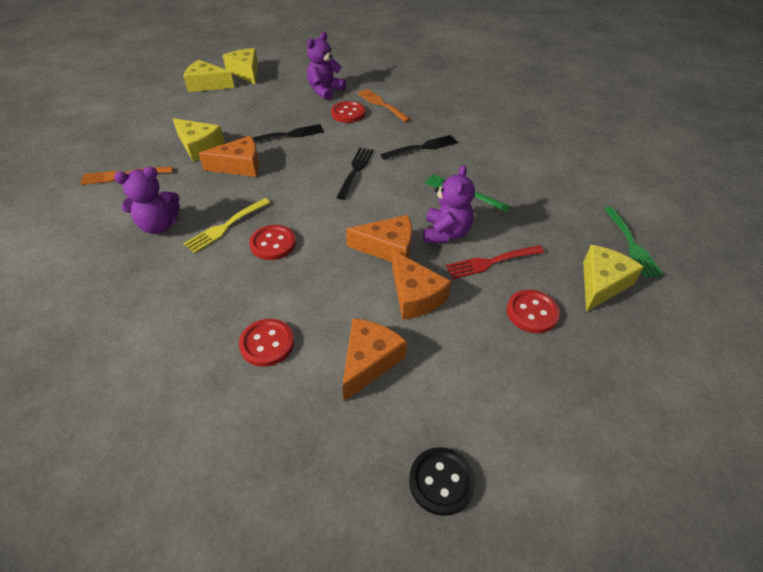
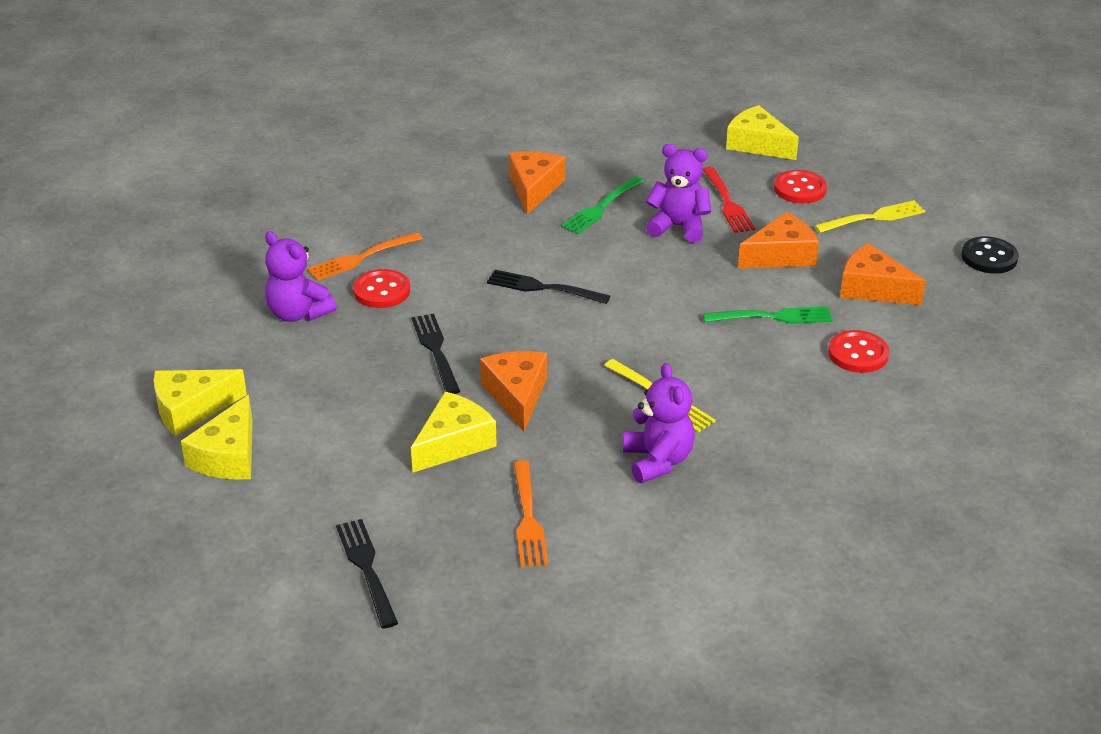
camera: 85 degrees left, 10 degrees down
(273, 244) = (697, 356): red button -> none
(388, 248) = (704, 269): orange cheese -> orange cheese (534, 188)
(422, 148) = (493, 230): black fork -> black fork (367, 569)
(496, 370) = (873, 218): none -> yellow fork
(631, 244) = (697, 117): green fork -> green fork (772, 317)

